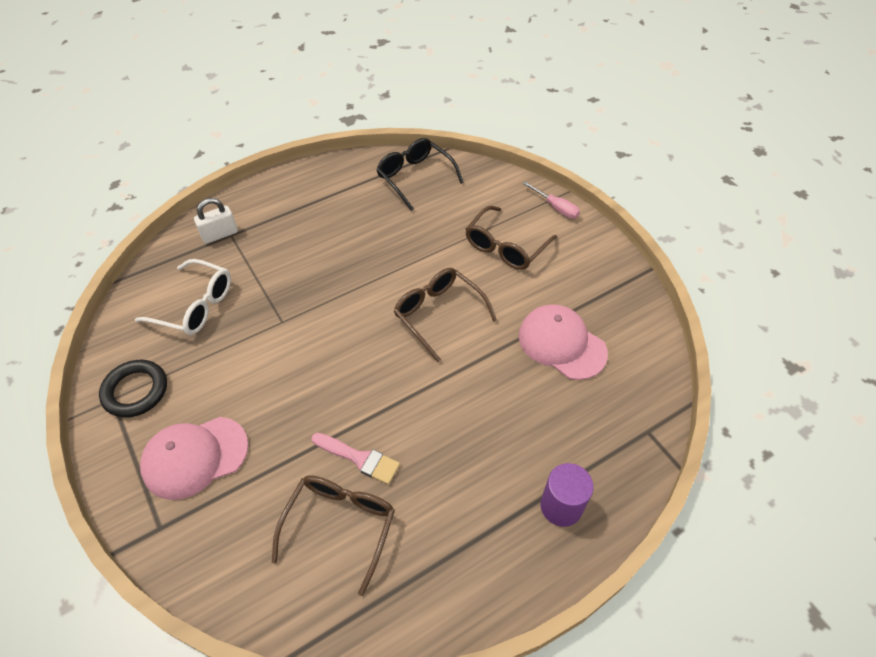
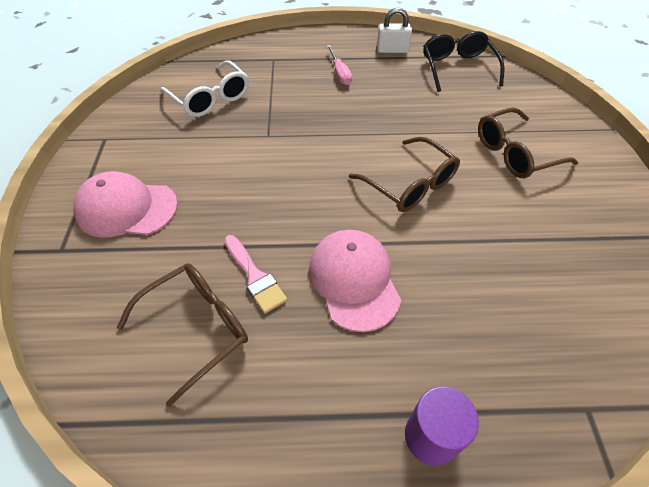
camera: 30 degrees right, 0 degrees up
(135, 391) = (123, 140): black ring -> none
(220, 234) = (265, 56): white padlock -> white padlock (392, 50)
(438, 314) = (410, 185): brown glasses -> brown glasses turned 150 degrees clockwise
(556, 208) = (591, 138): pink screwdriver -> pink screwdriver (339, 73)
(562, 344) = (527, 266): pink cap -> pink cap (354, 280)

